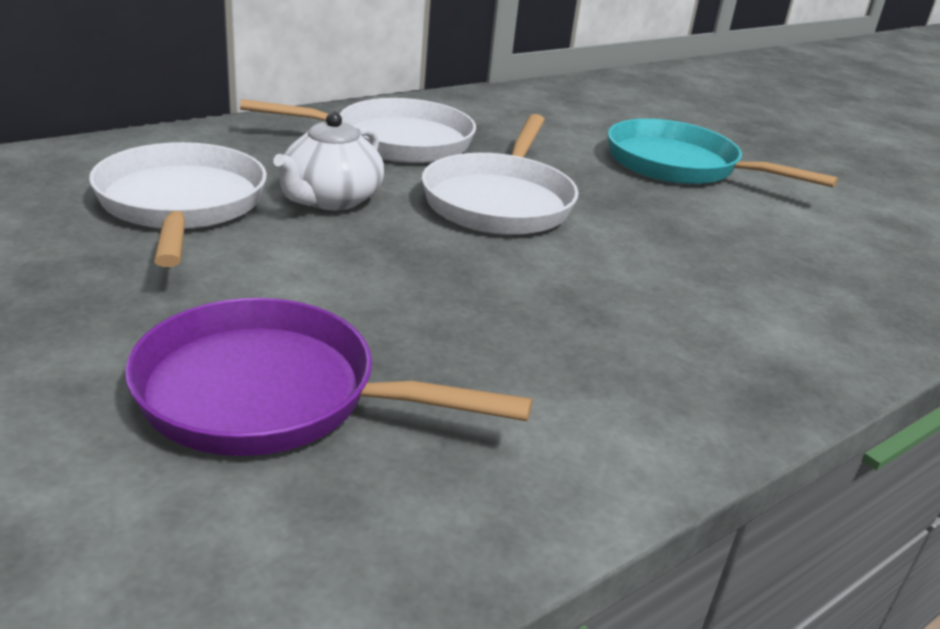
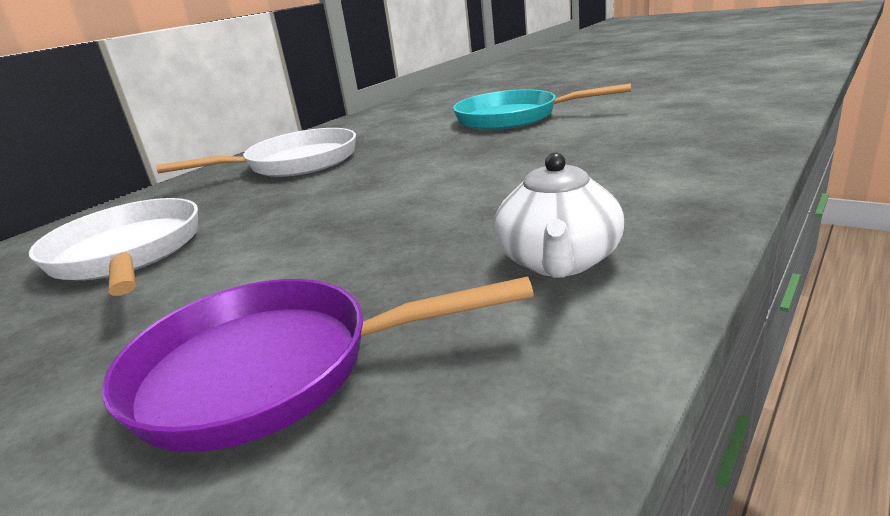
camera: 10 degrees left, 5 degrees down
(330, 199) = (260, 211): white teapot -> white teapot (559, 262)
(500, 201) = (398, 173): white pan -> none

